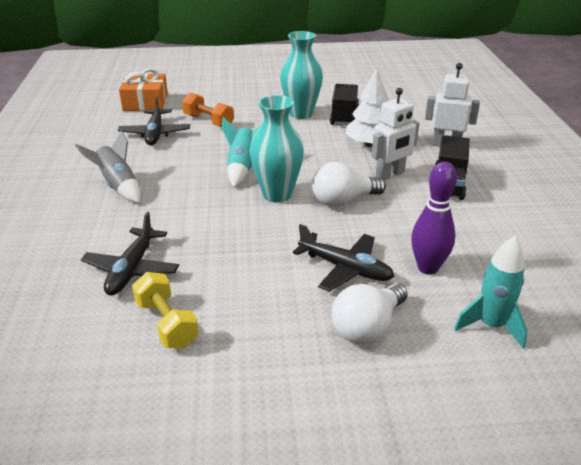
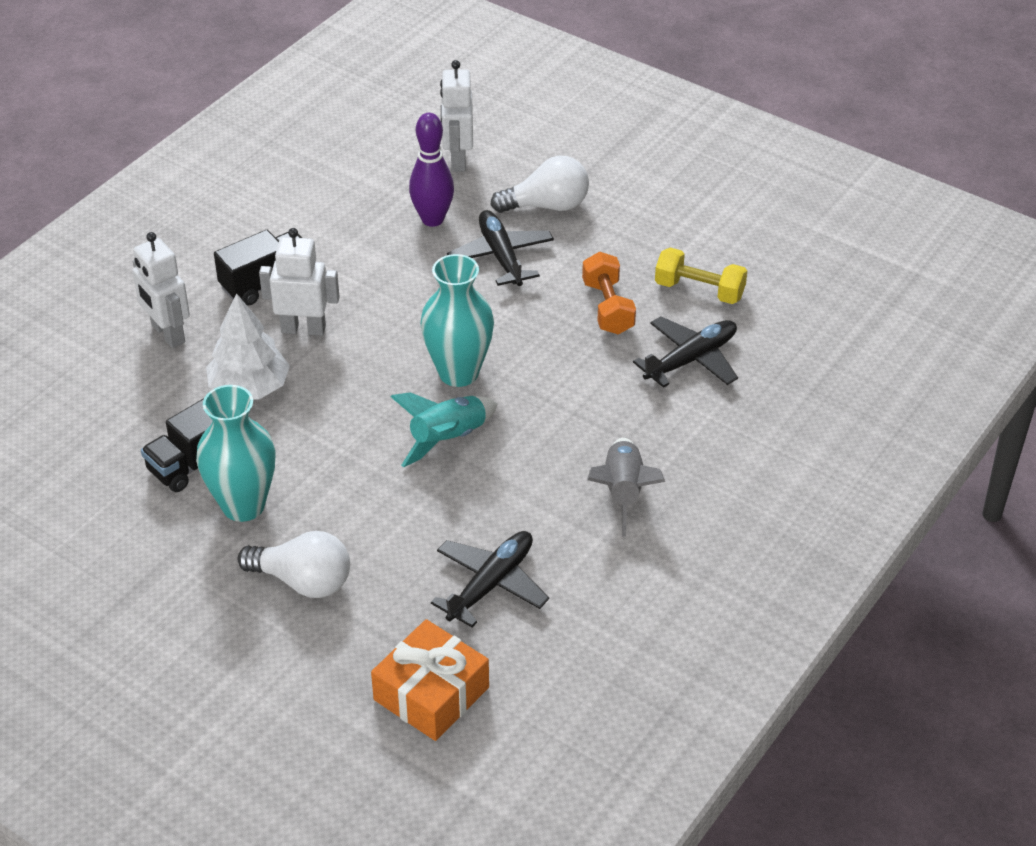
camera: 140 degrees left, 10 degrees up
(166, 323) = (699, 290): yellow dumbbell -> yellow dumbbell turned 75 degrees counterclockwise
(208, 121) = (389, 569): orange dumbbell -> orange dumbbell (608, 307)
(343, 201) = (402, 324): white light bulb -> white light bulb (303, 581)
(491, 326) = (457, 160): turquoise rocket -> white robot

